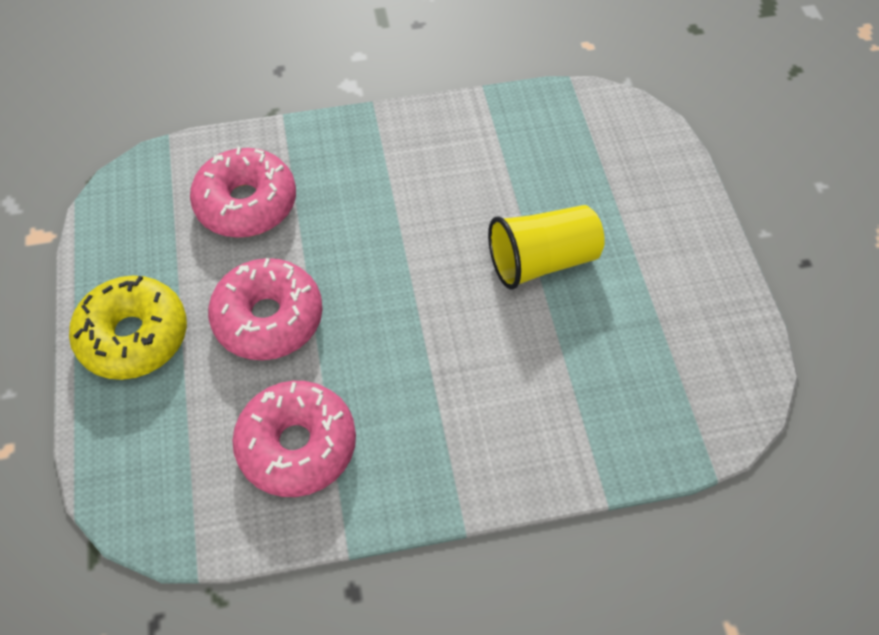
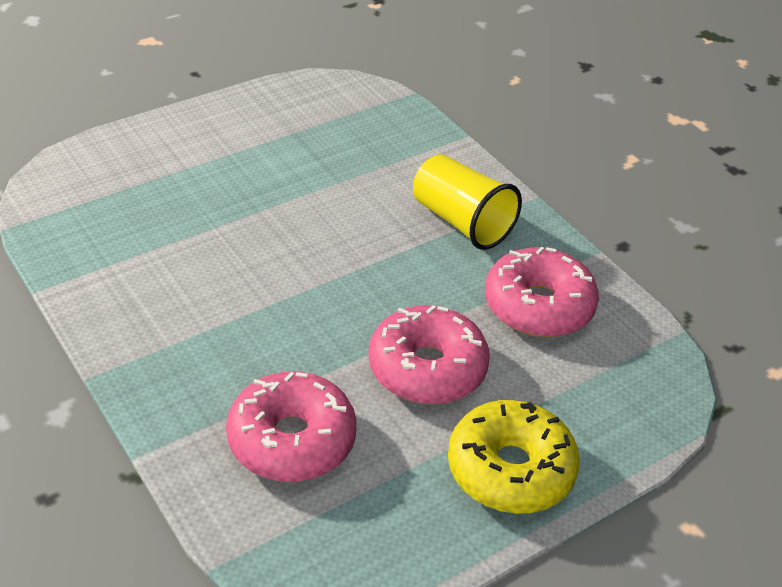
camera: 115 degrees left, 15 degrees down
(542, 261) = (265, 203): yellow cup -> yellow cup (461, 222)

